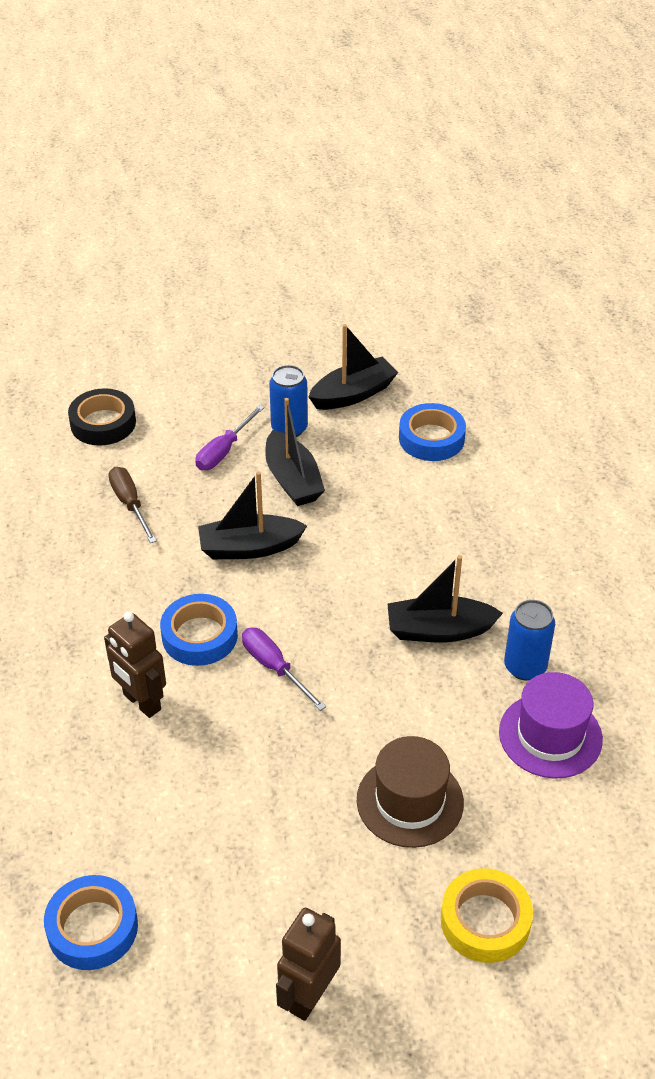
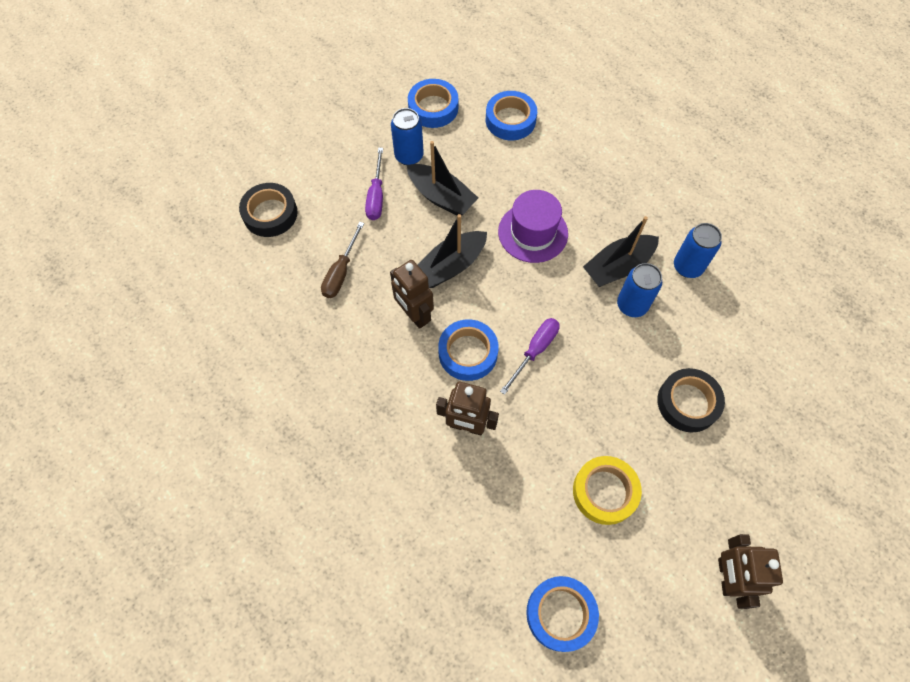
camera: 30 degrees left, 20 degrees up
(130, 504) = (341, 272): brown screwdriver -> brown screwdriver turned 105 degrees counterclockwise
(172, 576) = (414, 315): none -> brown robot
(274, 667) = (535, 351): purple screwdriver -> purple screwdriver turned 105 degrees clockwise
(353, 394) = (433, 108): black boat -> blue tape
(410, 801) = (688, 403): brown hat -> black tape
(424, 674) = (632, 305): none -> blue can
(485, 921) = (788, 461): yellow tape -> yellow tape (604, 492)
(550, 735) = (735, 309): purple hat -> purple hat (533, 232)

